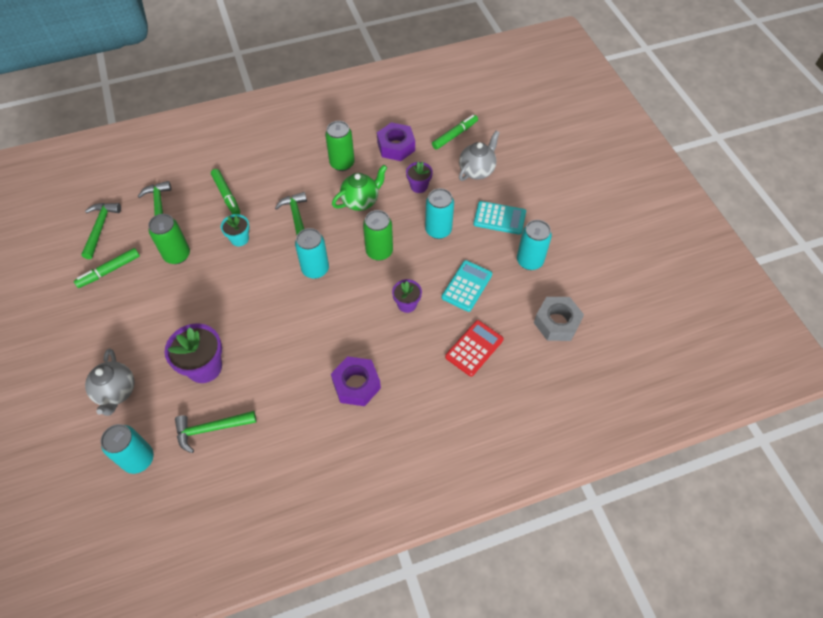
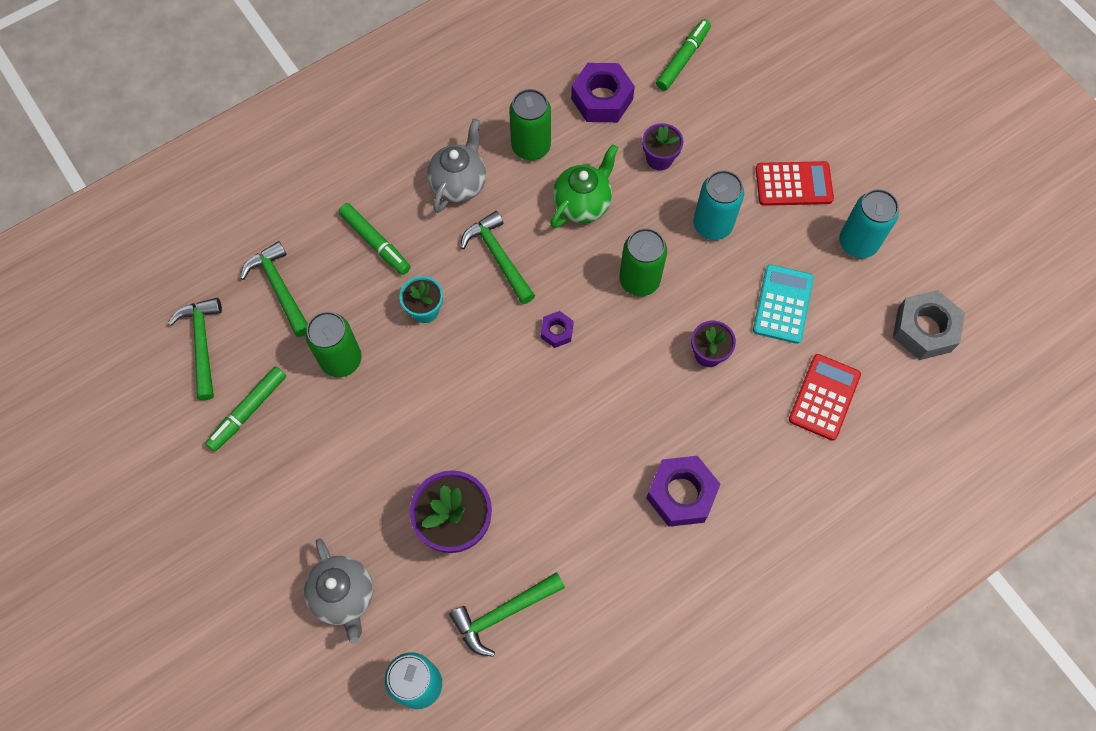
camera: 15 degrees left, 10 degrees up
(315, 269) = (557, 331): turquoise can -> purple nut
(477, 171) = (735, 113): grey teapot -> grey teapot (459, 184)
(499, 218) = (793, 184): turquoise calculator -> red calculator

